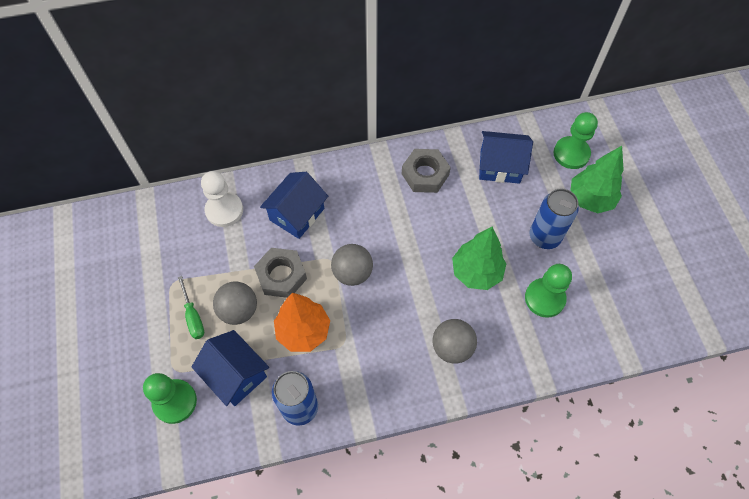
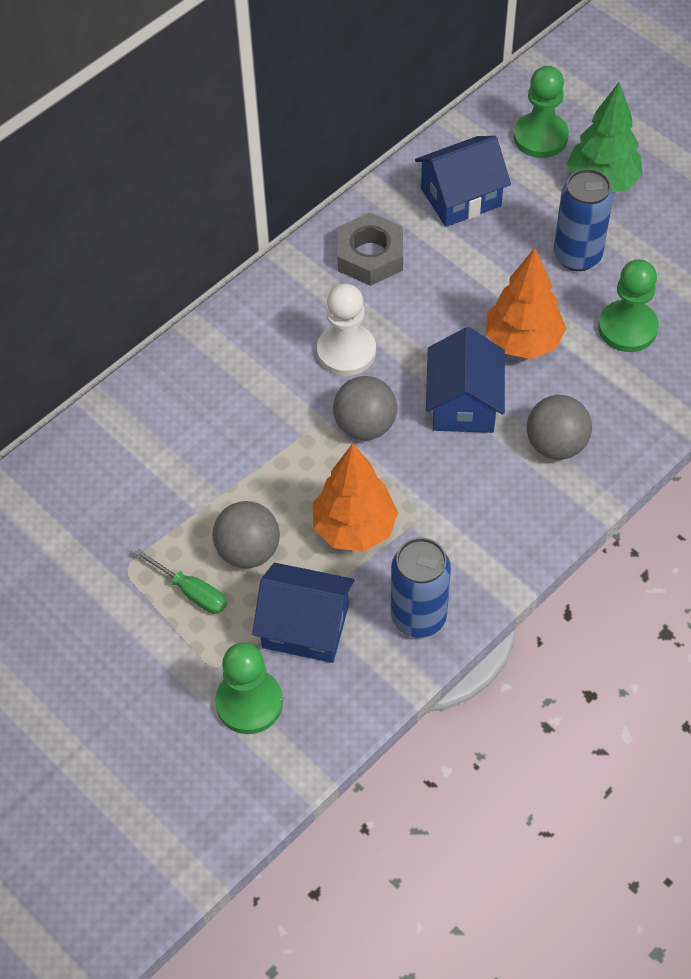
camera: 30 degrees left, 5 degrees down
(224, 210) = (127, 440): white pawn -> white pawn (346, 351)
(281, 276) = (272, 479): grey nut -> none
(297, 214) = (234, 393): blue house -> blue house (463, 403)
(476, 272) = (523, 342): green tree -> orange tree

